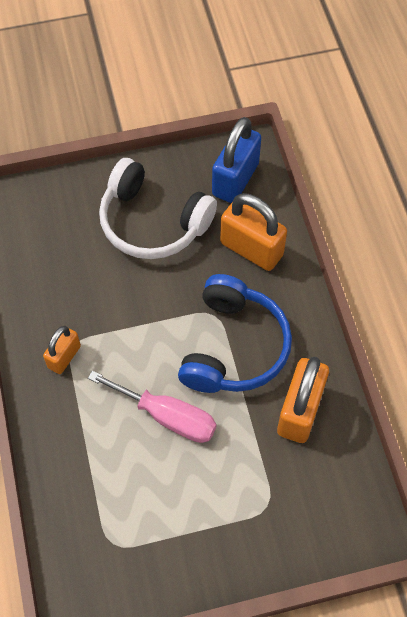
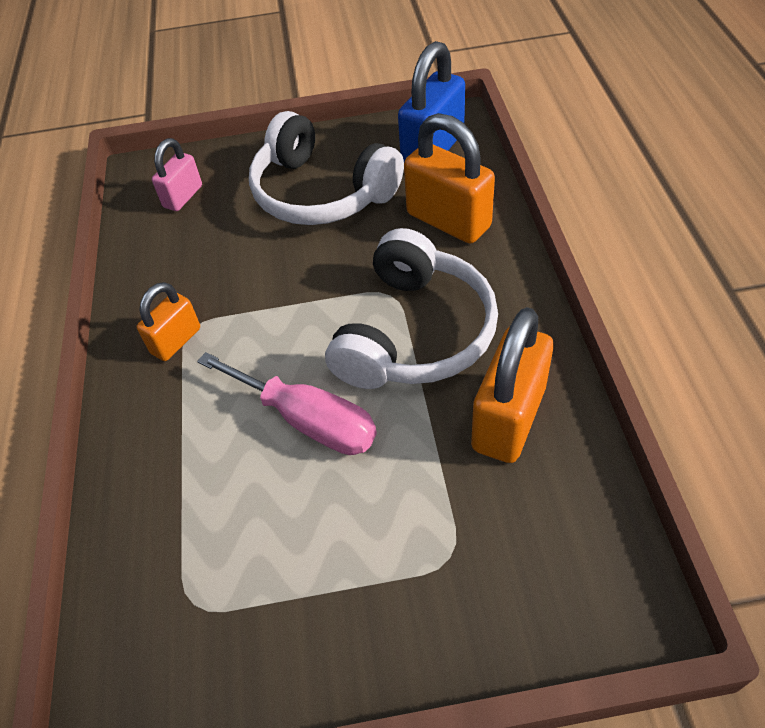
camera: 10 degrees right, 10 degrees down
(43, 226) = (183, 196): none -> pink padlock
(234, 347) = (415, 333): blue headphones -> white headphones

